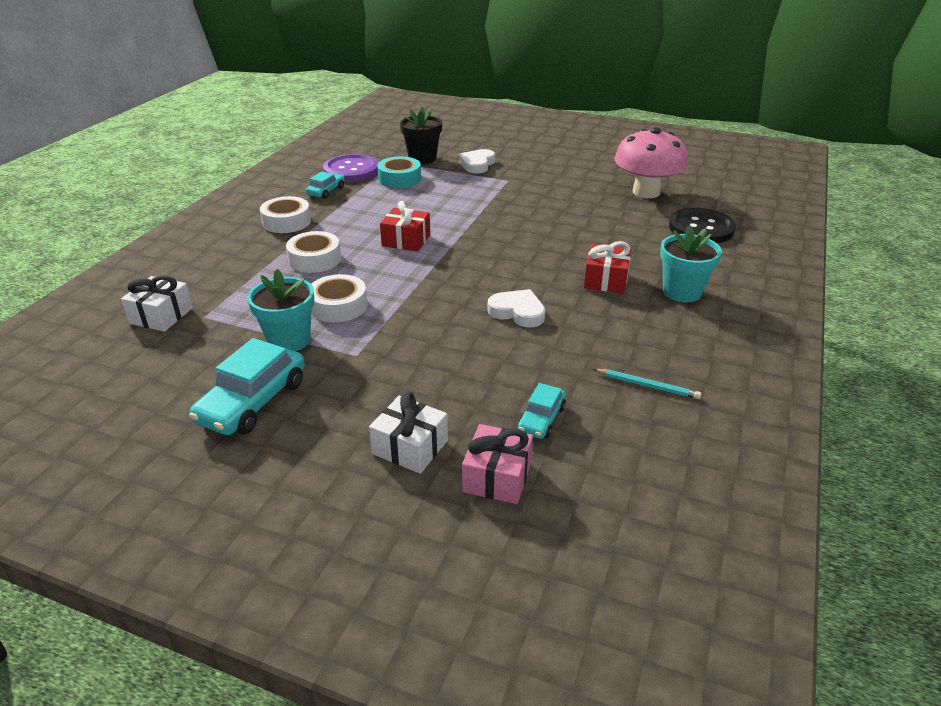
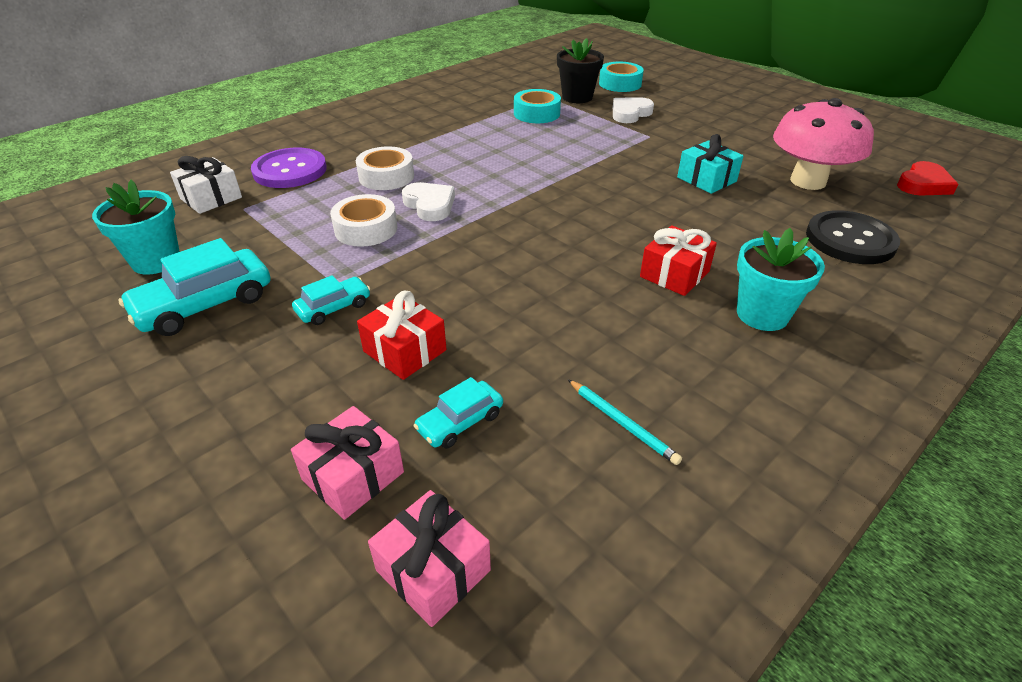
camera: 25 degrees right, 5 degrees up
(286, 222) = (394, 134): white tape -> none
(289, 340) = (291, 251): turquoise flower pot -> turquoise flower pot (156, 261)
(326, 191) = (455, 112): turquoise car -> turquoise car (334, 308)
(351, 170) = (497, 97): purple button -> purple button (290, 170)
(406, 240) = (489, 177): red gift -> red gift (404, 351)
(410, 447) = (297, 405): white gift -> none
(448, 140) = (620, 84): none -> turquoise tape
(517, 312) = (540, 284): white heart -> white heart (430, 205)
(576, 206) = (706, 179): none -> turquoise gift
(602, 509) = (433, 570): none -> pink gift
(720, 179) = (923, 184): none -> red heart

